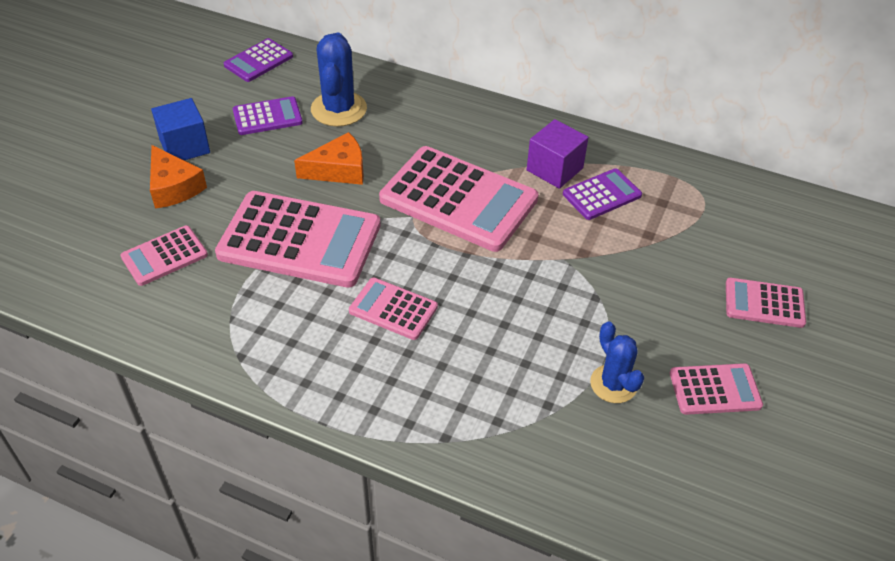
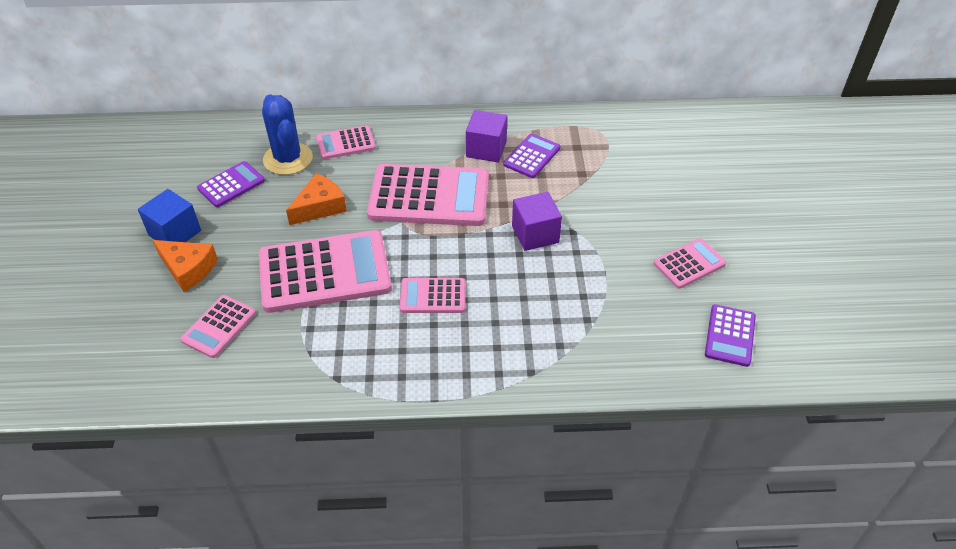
camera: 25 degrees left, 0 degrees up
(258, 61) = (192, 142): purple calculator -> purple calculator (730, 335)
(549, 284) = (535, 234): none -> purple cube
(613, 384) = (622, 287): blue cactus -> none
(764, 303) = (685, 193): pink calculator -> pink calculator (346, 143)

